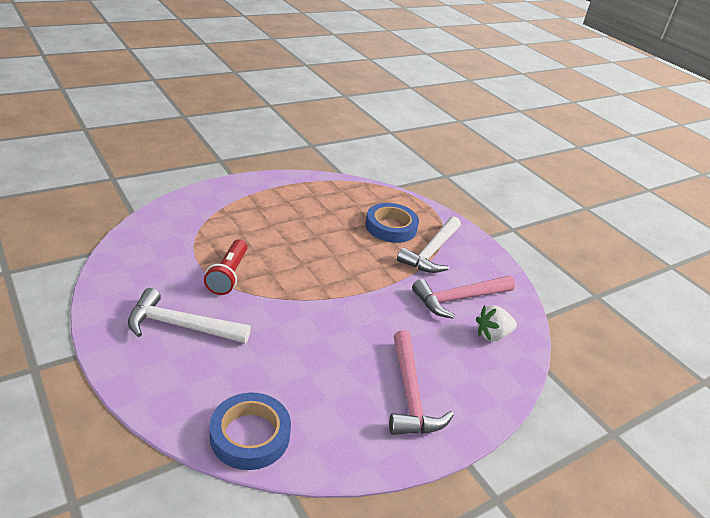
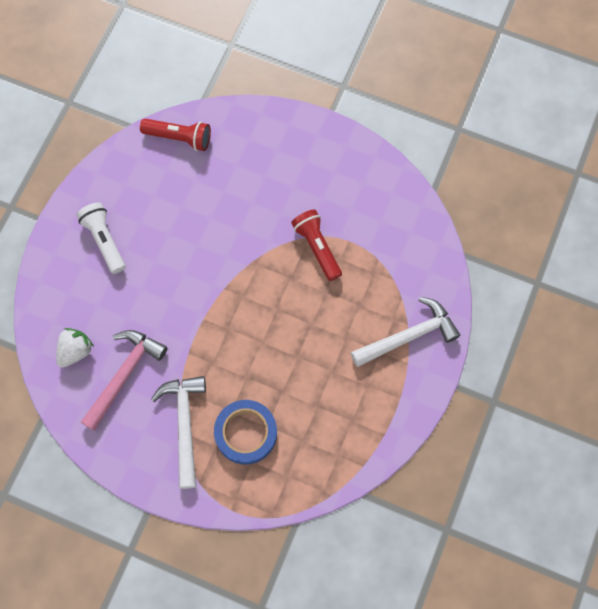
camera: 150 degrees right, 35 degrees up
(181, 326) = (298, 177): white hammer -> white hammer (409, 336)
(250, 435) = (179, 138): blue tape -> red flashlight
(410, 395) = (104, 240): pink hammer -> white flashlight

